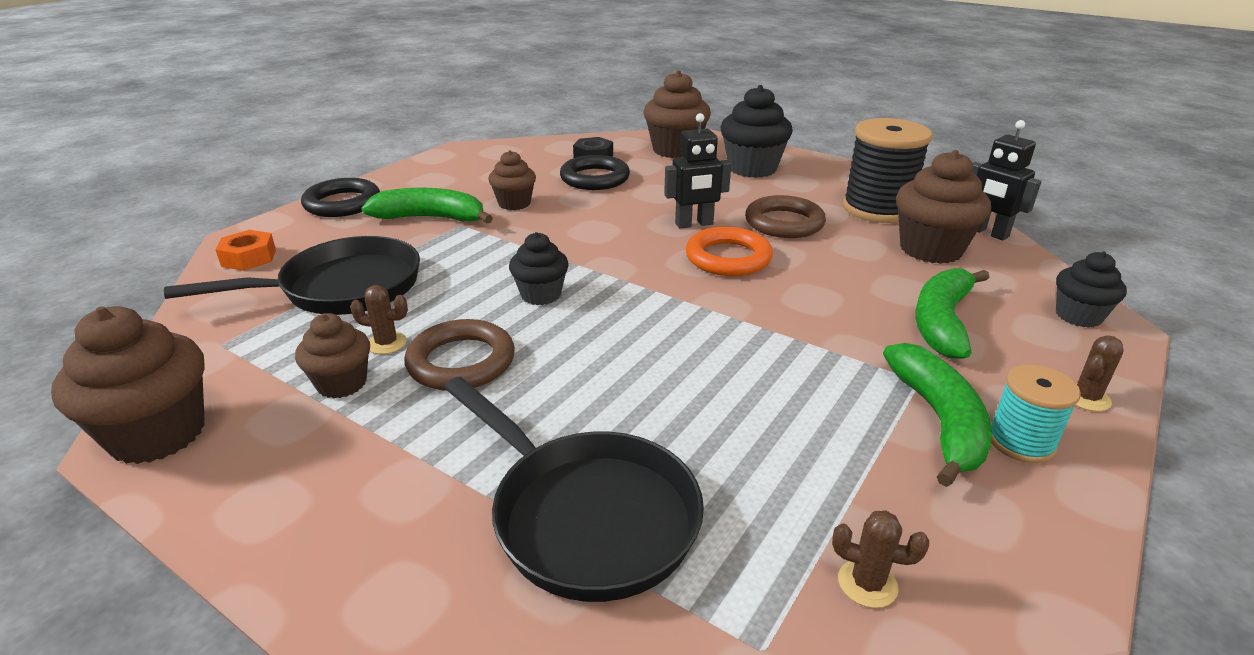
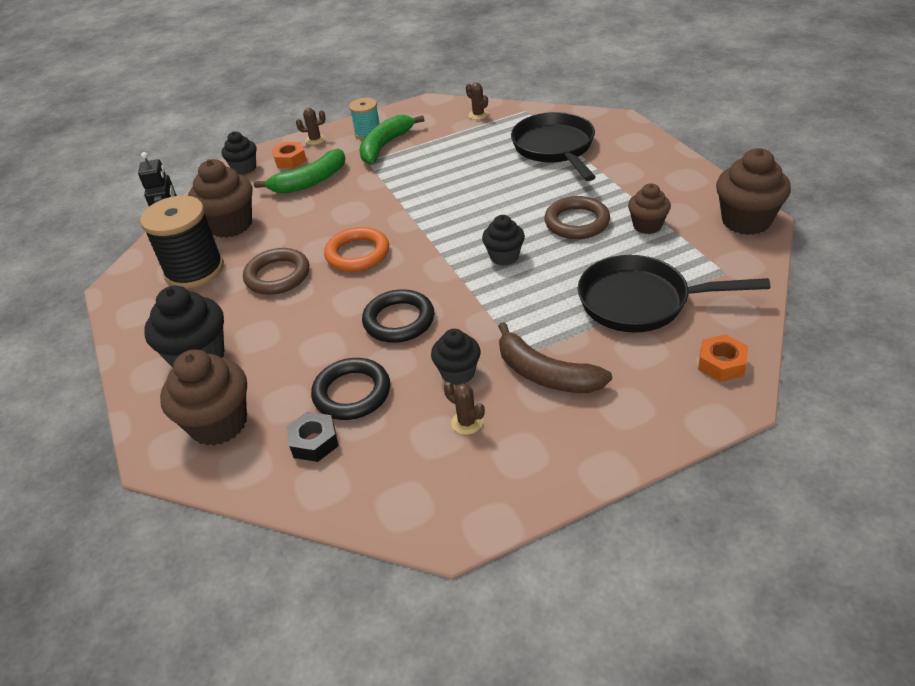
camera: 145 degrees left, 10 degrees up
(342, 203) = (629, 434): black ring -> black ring (399, 320)
(386, 343) = (617, 245): brown cactus -> brown cactus (467, 422)
(431, 218) = (545, 374): green banana -> brown banana
(514, 203) = (458, 373): brown cupcake -> black cupcake
(694, 224) = (340, 294): black robot -> none
(1043, 347) = (290, 160): none -> orange nut

